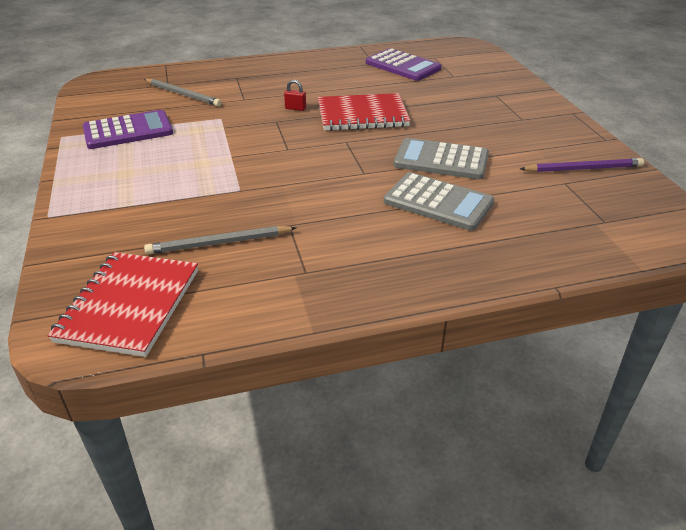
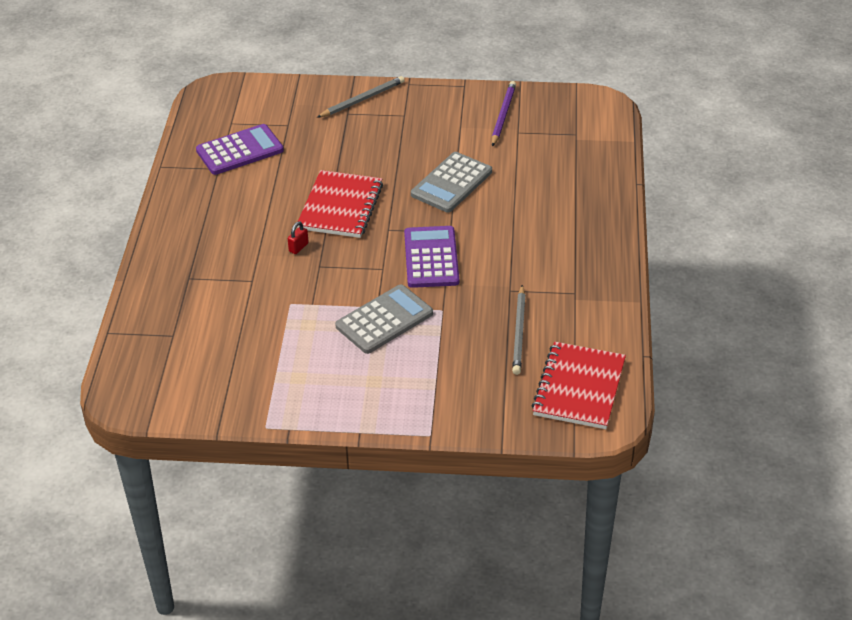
camera: 70 degrees left, 5 degrees up
(128, 131) = (281, 374): purple calculator -> purple calculator (431, 258)
(129, 305) = (579, 388): red notebook -> red notebook turned 75 degrees clockwise
(183, 94) = (211, 325): grey pencil -> grey pencil (362, 99)
(438, 202) = (515, 204): grey calculator -> grey calculator (384, 320)

